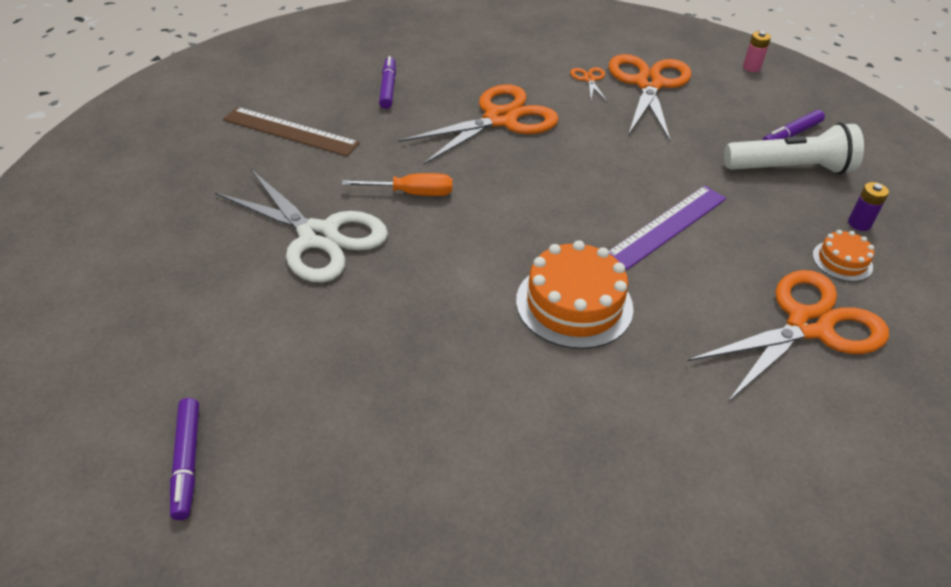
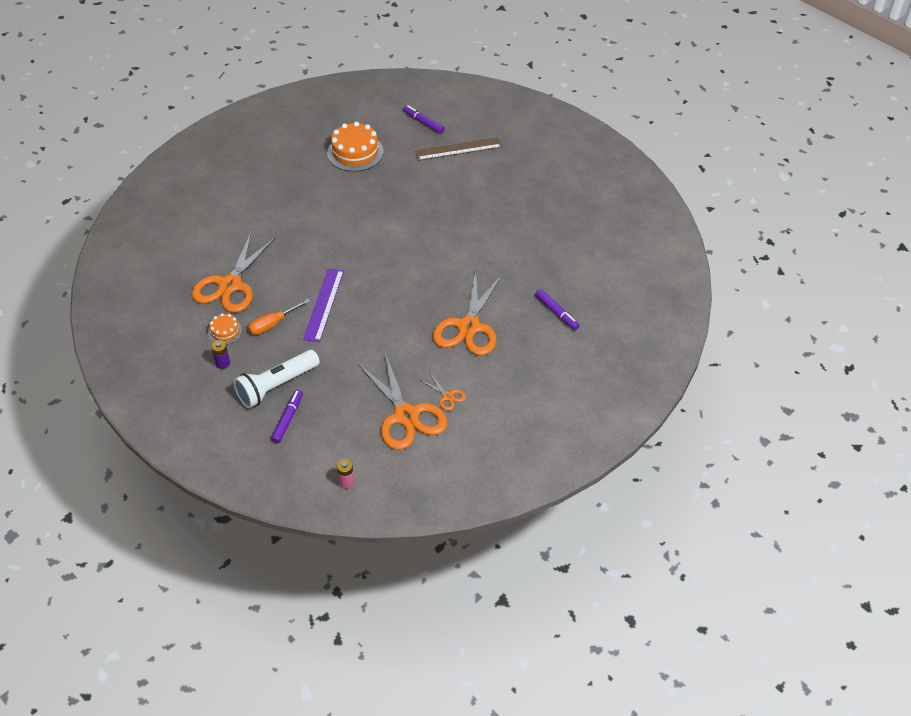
camera: 145 degrees right, 5 degrees up
(290, 131) = (566, 253): brown ruler -> brown ruler (458, 149)
(318, 236) = (478, 209): white scissors -> none
(412, 193) = (463, 252): orange screwdriver -> orange screwdriver (273, 324)
(574, 304) = (339, 240): orange cake -> orange cake (355, 152)

